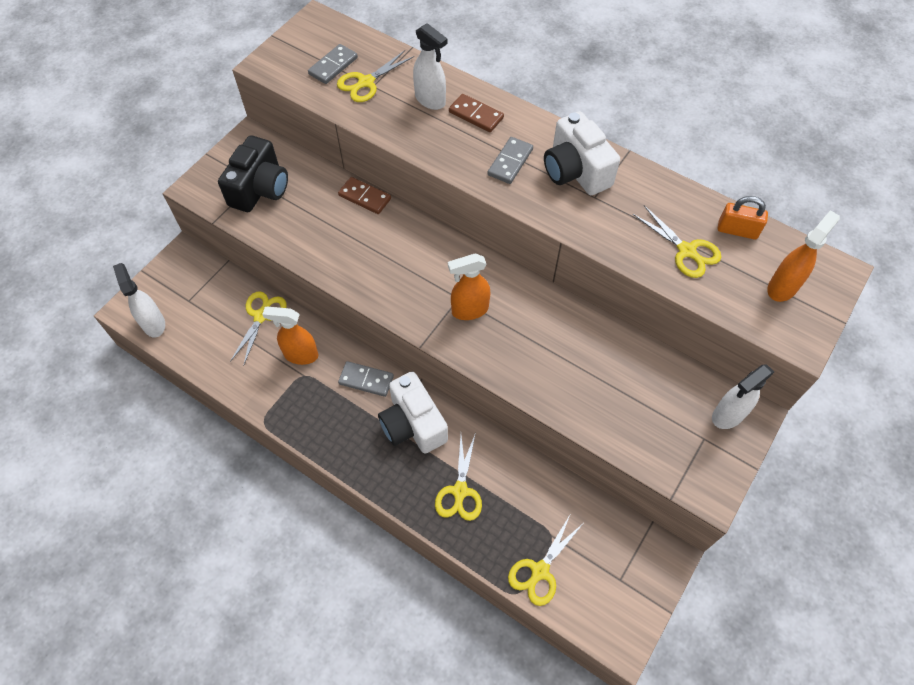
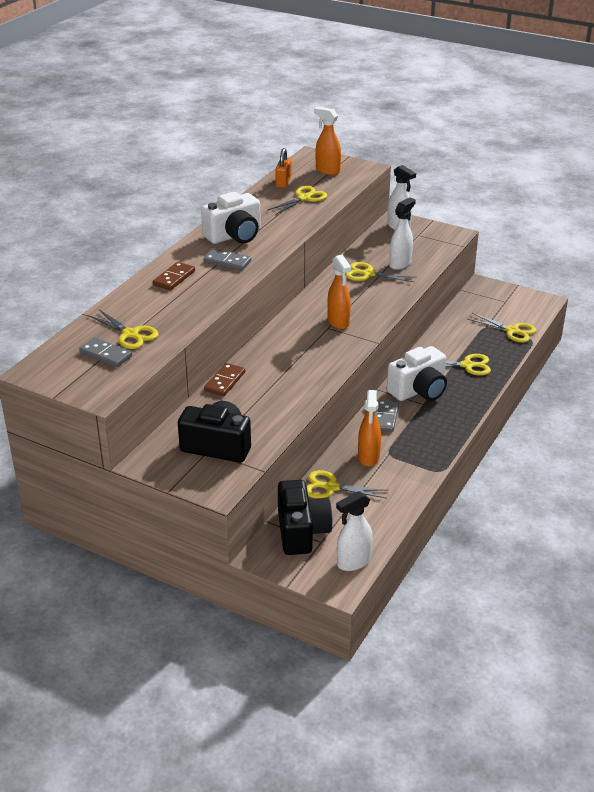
camera: 95 degrees left, 25 degrees down
(206, 286) = (301, 531): none -> black camera
(430, 100) = (155, 300): white spray bottle -> white spray bottle (400, 264)
(586, 356) = (368, 274): none -> yellow scissors

